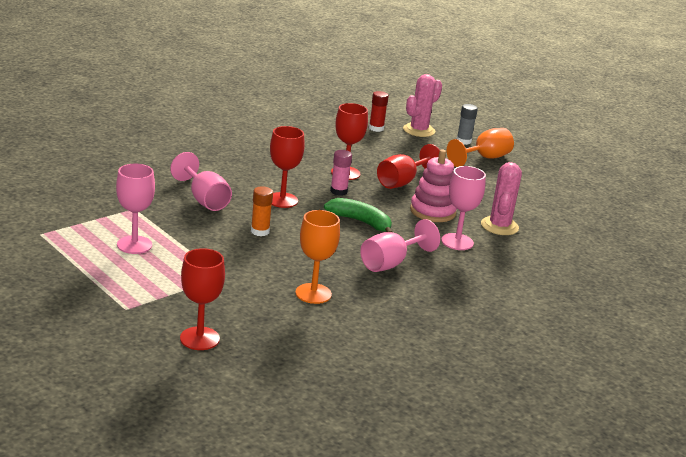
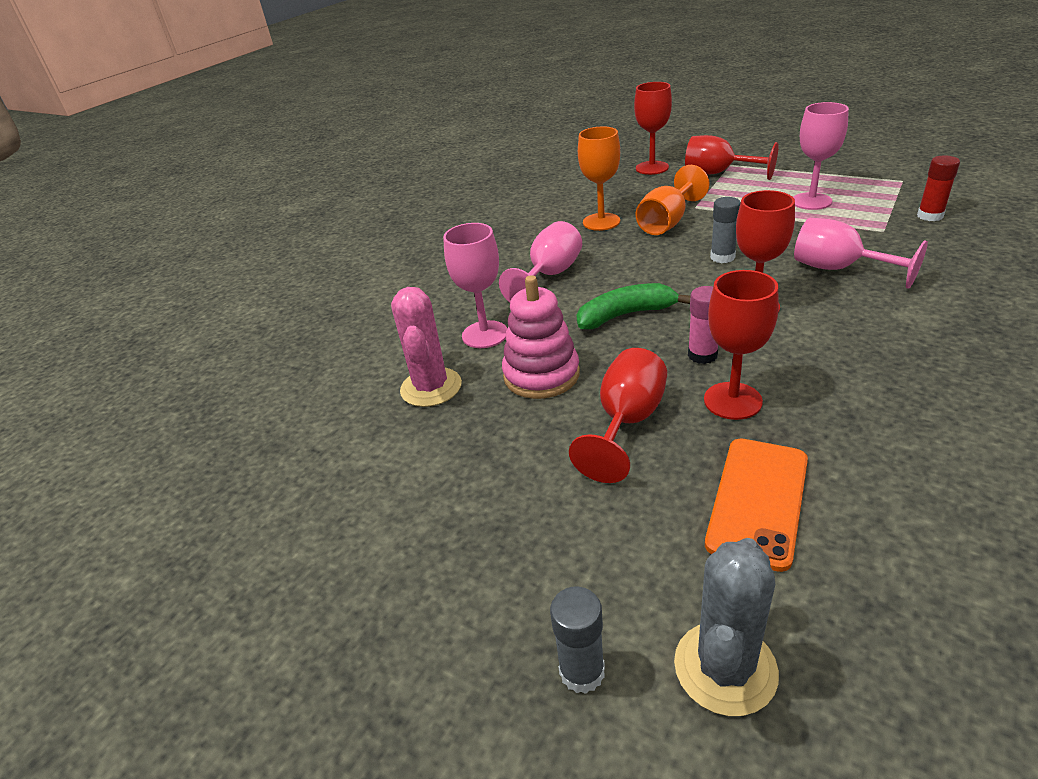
camera: 170 degrees right, 10 degrees up
(153, 302) = (718, 174): none -> red goblet
(260, 231) = (722, 257): orange glue stick -> grey glue stick
(360, 222) = (626, 315): green banana -> green banana turned 150 degrees clockwise
(371, 149) = (758, 501): none -> orange phone
(376, 128) = (828, 610): red glue stick -> red glue stick (930, 216)
(419, 130) = (725, 668): pink cactus -> grey cactus
(484, 158) = (503, 600): orange goblet -> orange goblet (667, 222)

